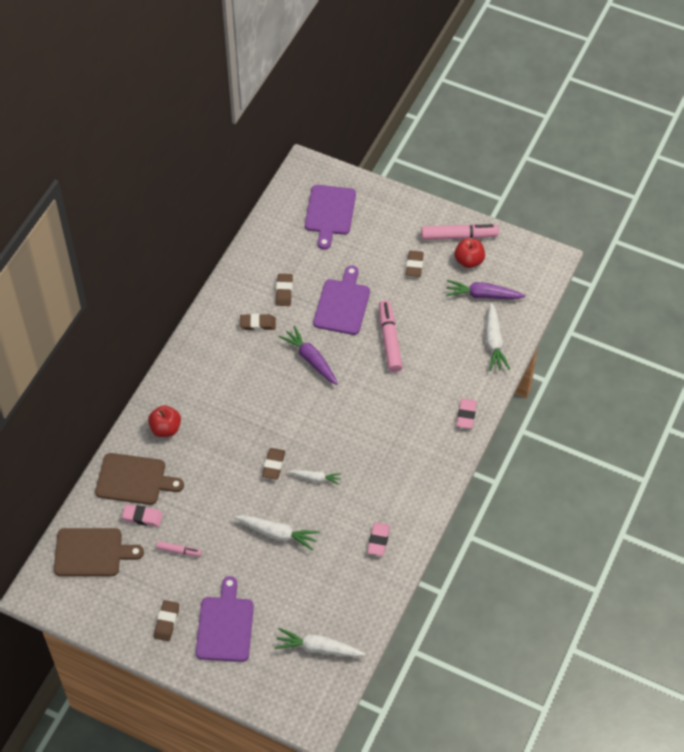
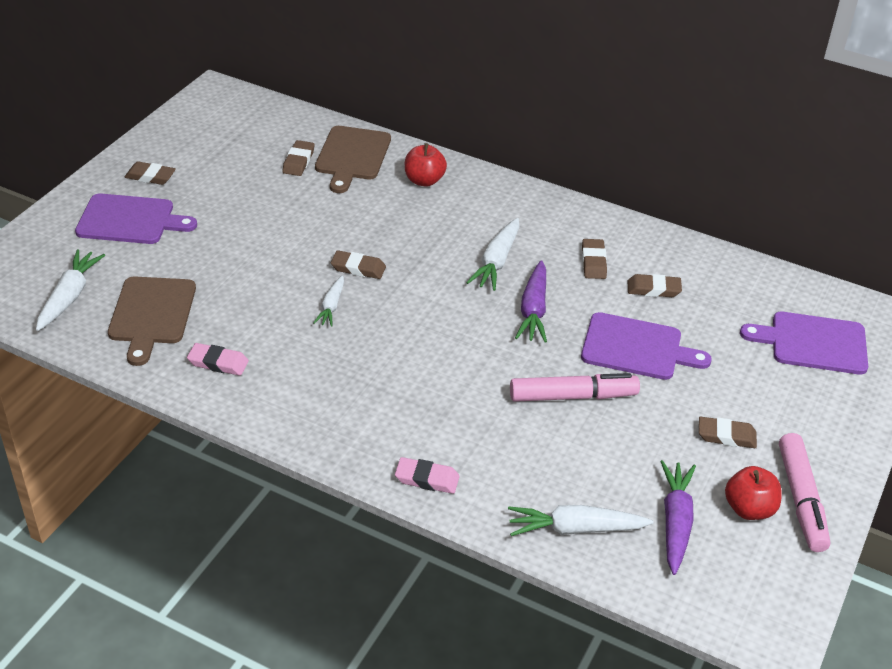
camera: 90 degrees right, 15 degrees down
(92, 552) = (258, 126): brown cutting board -> brown cutting board (152, 314)
(142, 517) = (298, 161): pink eraser -> brown eraser
(179, 551) = (244, 187): pink marker -> none
(278, 534) = (250, 268): white carrot -> white carrot (496, 262)
(310, 359) = (533, 310): purple carrot -> purple carrot turned 135 degrees clockwise

